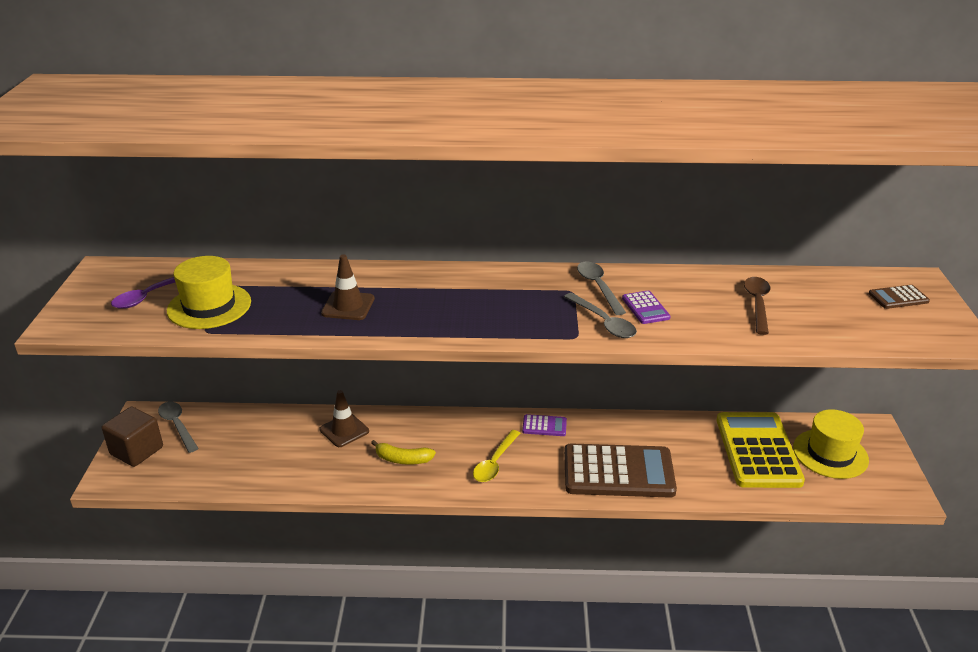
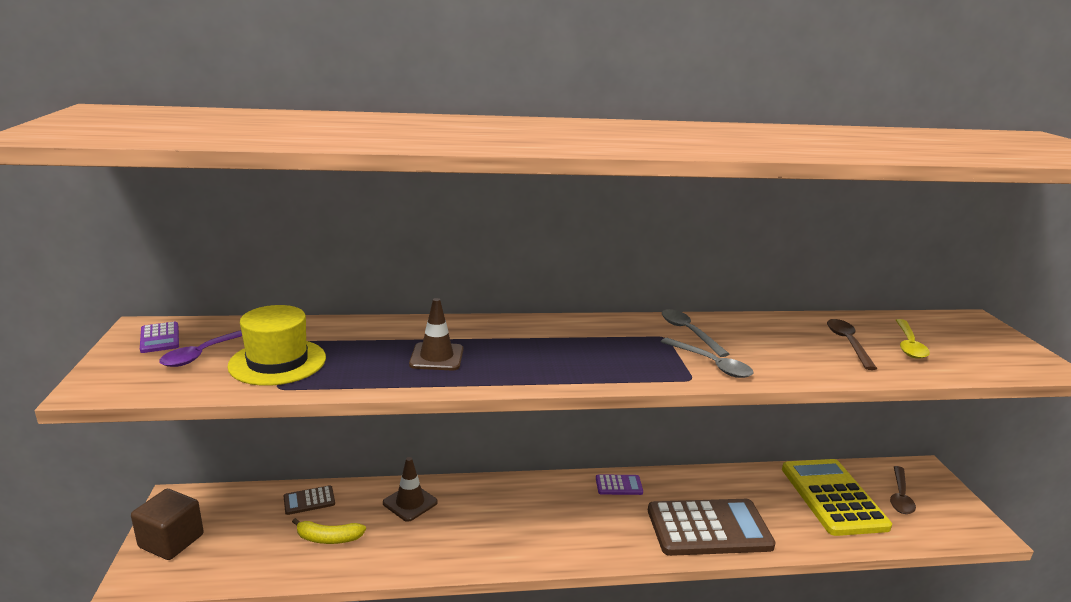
camera: 10 degrees left, 10 degrees down
(177, 425) = (218, 509): grey spoon -> none
(402, 459) = (481, 530): yellow banana -> yellow banana (328, 538)
(495, 462) = (580, 527): yellow spoon -> yellow spoon (908, 345)
(645, 308) = (745, 350): purple calculator -> purple calculator (160, 338)
(830, 454) = (900, 496): yellow hat -> brown spoon
(898, 298) = (969, 334): brown calculator -> brown calculator (309, 501)

